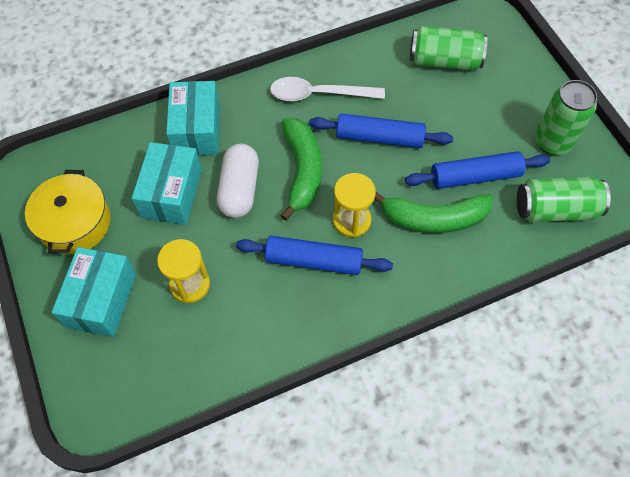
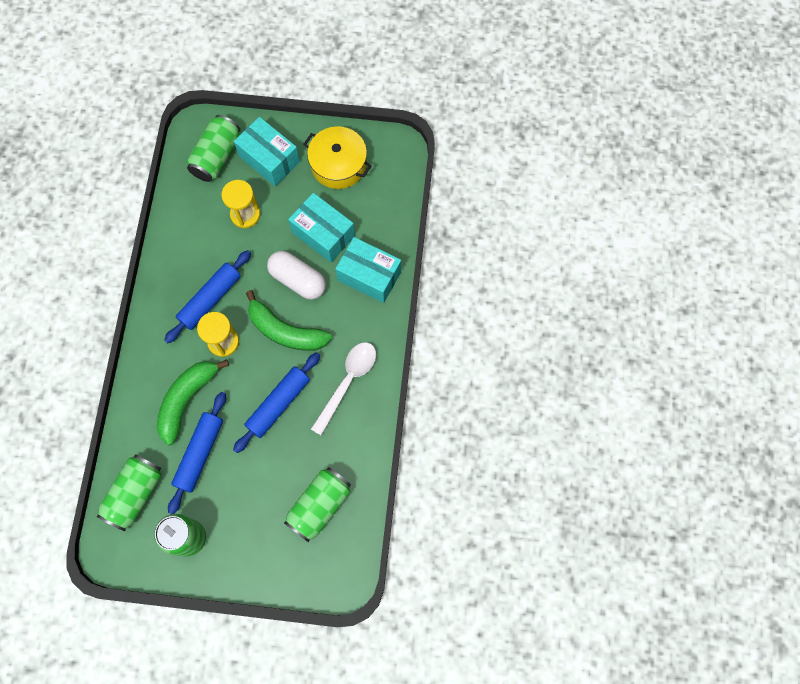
camera: 120 degrees right, 10 degrees up
(126, 364) = (216, 156): none -> green can

